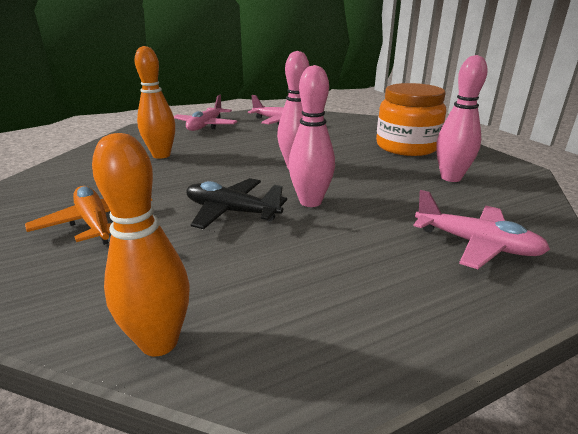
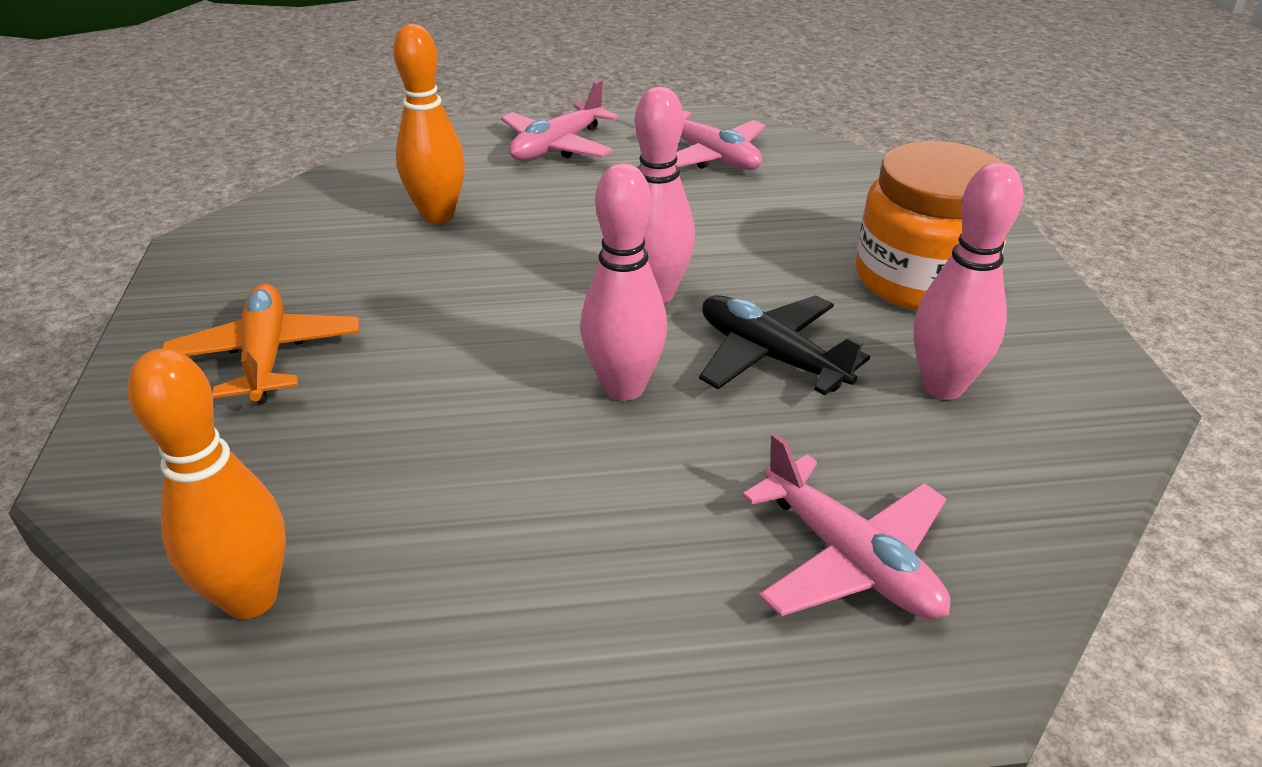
camera: 20 degrees right, 10 degrees up
(231, 212) = (479, 379): black plane -> black plane (770, 357)

